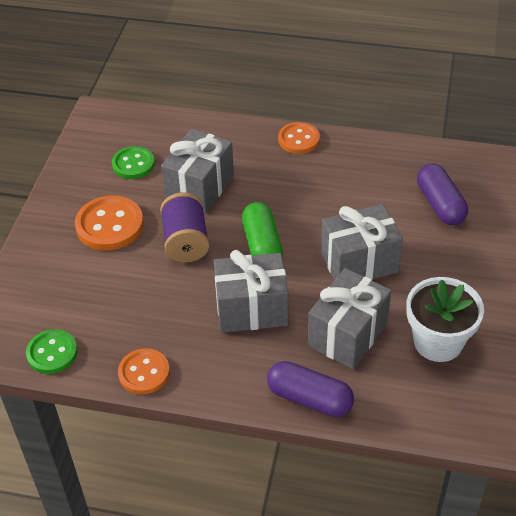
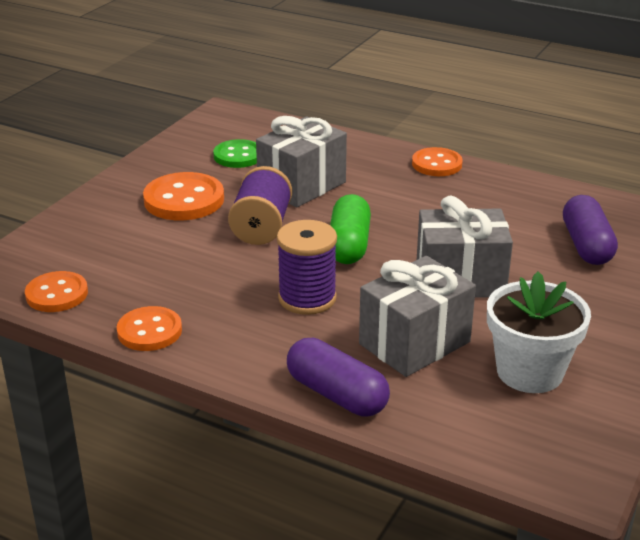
camera: 15 degrees right, 15 degrees down
(52, 353) = (57, 294): green button -> orange button
(251, 309) = (307, 298): grey gift -> purple spool

